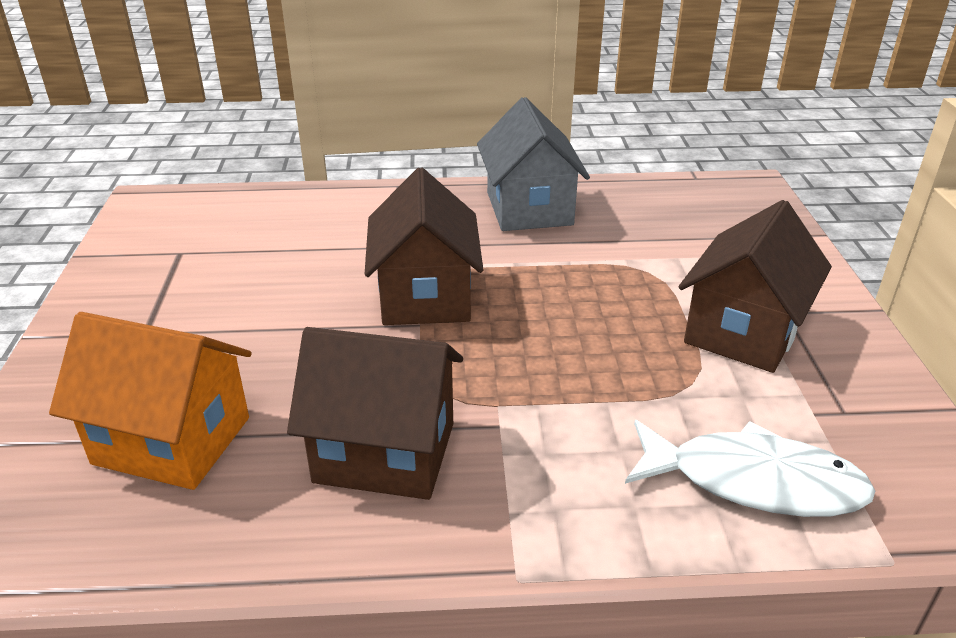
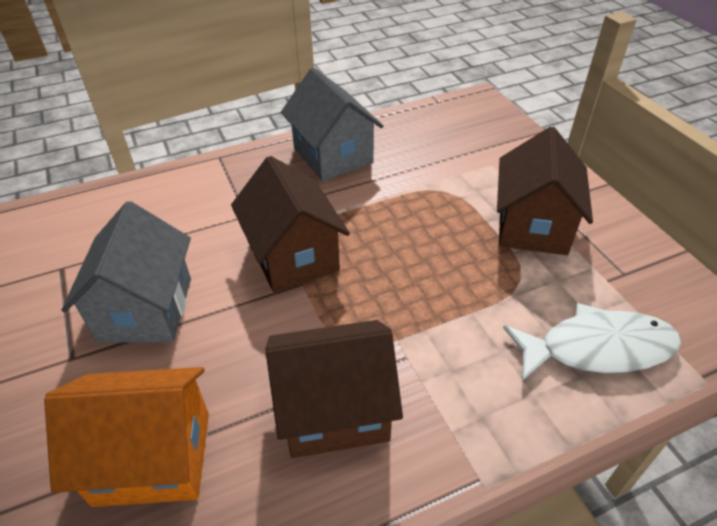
camera: 20 degrees left, 10 degrees up
(240, 308) = (146, 309): none -> grey house

